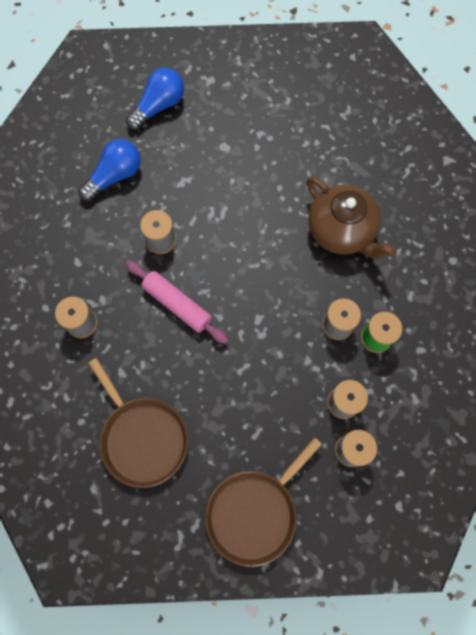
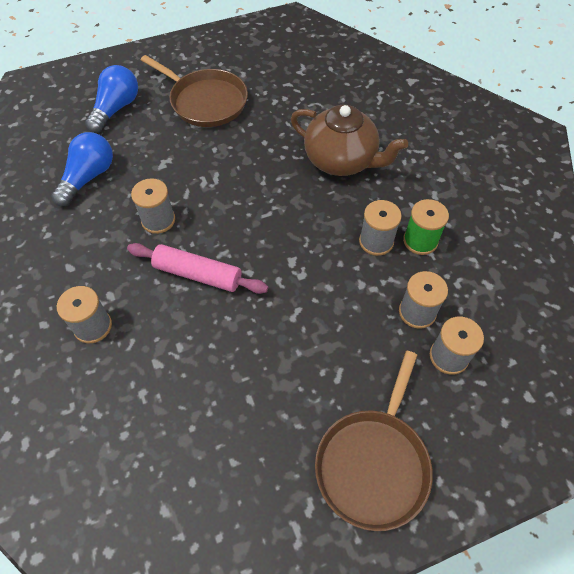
camera: 20 degrees left, 15 degrees down
(142, 437) = (206, 426): brown pan -> brown pan (205, 101)

